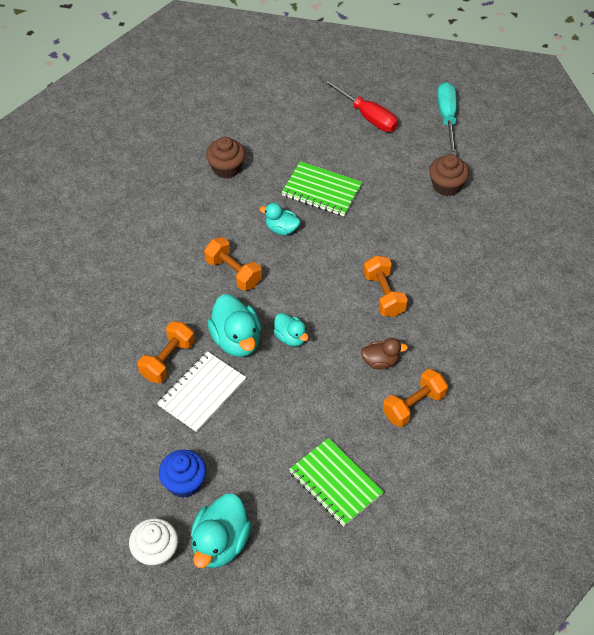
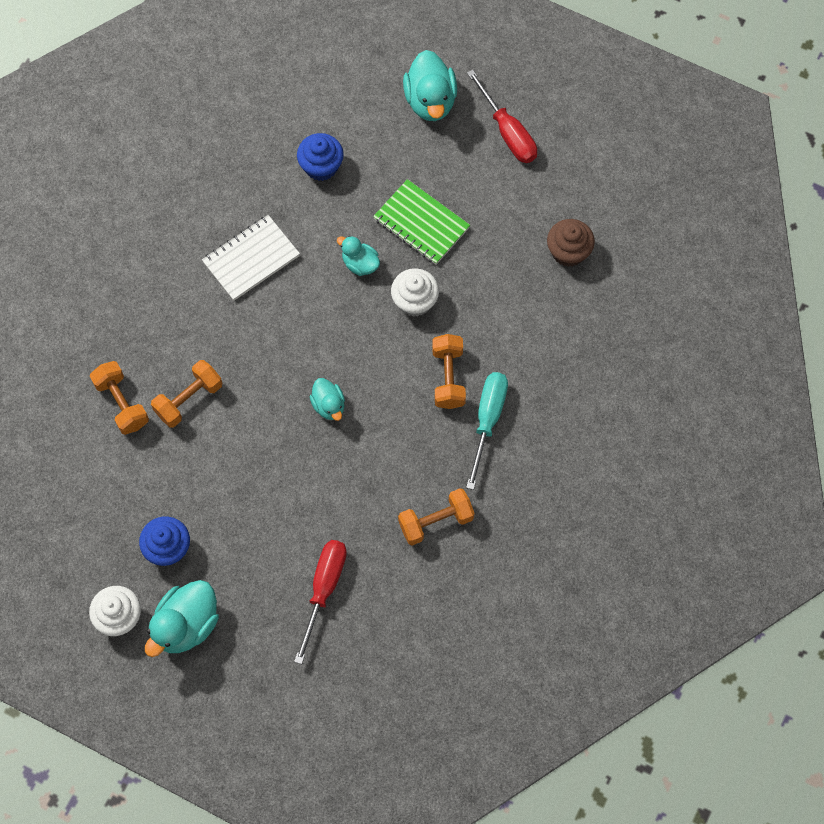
camera: 15 degrees right, 15 degrees up
(202, 393) = (214, 448): white notebook -> white notebook (251, 259)
(226, 168) = (321, 166): brown cupcake -> blue cupcake
(233, 272) = (289, 307): orange dumbbell -> orange dumbbell (122, 403)
(236, 340) = (269, 394): turquoise duck -> turquoise duck (430, 101)
(335, 483) = (324, 589): green notebook -> red screwdriver
(336, 246) = (414, 301): none -> white cupcake
(380, 361) = (417, 459): brown duck -> none
(447, 118) = (602, 157): turquoise screwdriver -> turquoise screwdriver (487, 420)

